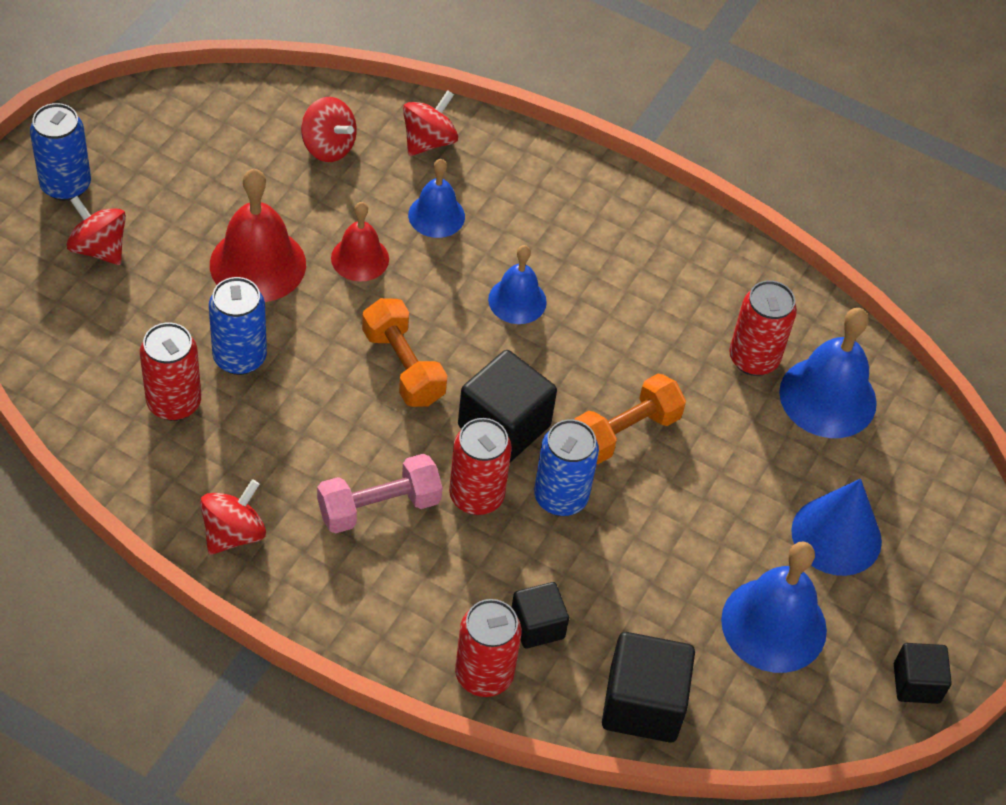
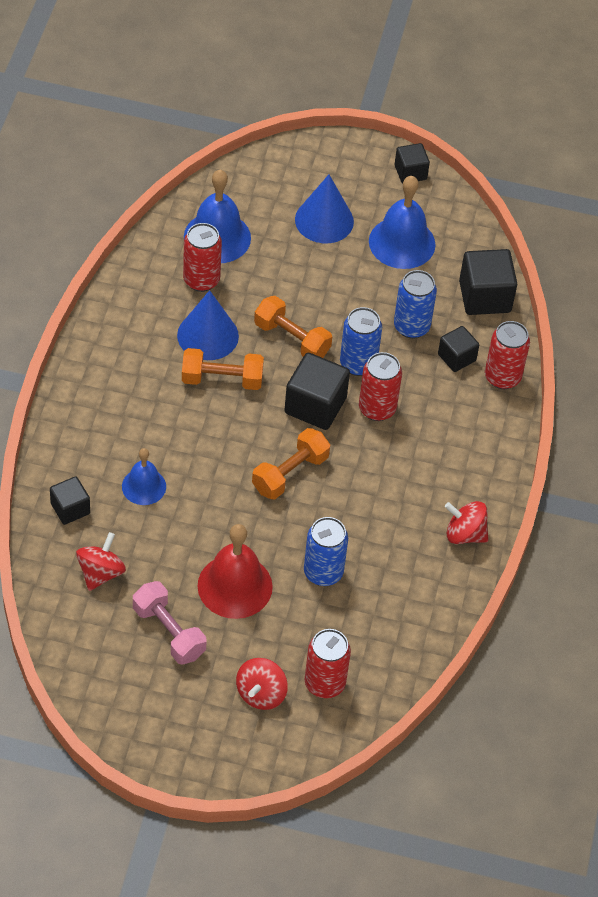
camera: 105 degrees left, 0 degrees up
(66, 185) = (208, 738): blue can -> blue can (411, 327)
(174, 403) = (378, 600): red can -> red can (324, 683)
(360, 258) = (203, 523): red bell -> none
(379, 507) = (409, 459): pink dumbbell -> pink dumbbell (169, 632)
(428, 141) = (70, 509): red spinning top -> black cube
(517, 300) = (204, 420): blue bell -> none
(578, 336) = (222, 379): none -> orange dumbbell
(656, 340) = (207, 335): none -> blue cone

